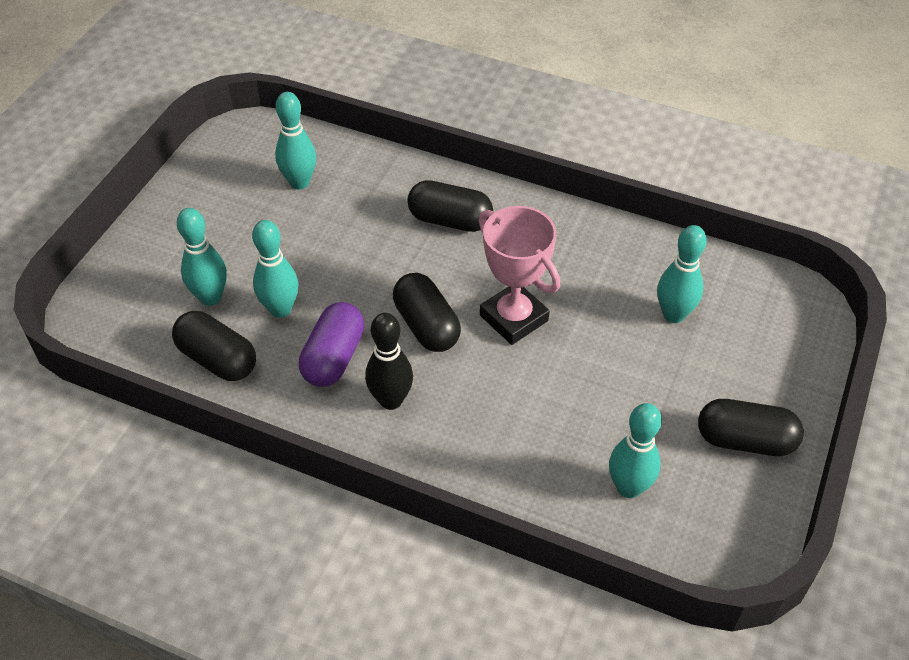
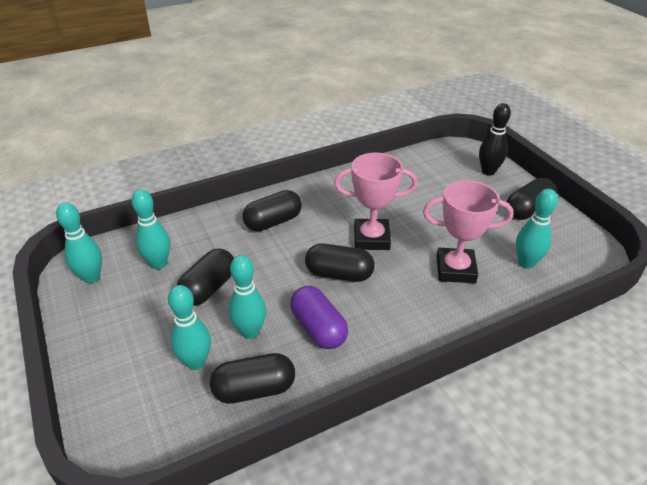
camera: 50 degrees left, 10 degrees down
(305, 240) = (208, 288): none -> black capsule
(391, 400) = (379, 321): black bowling pin -> black bowling pin (488, 171)
(542, 423) = (455, 269): none -> pink trophy
(673, 314) = (428, 187): turquoise bowling pin -> turquoise bowling pin (91, 277)

